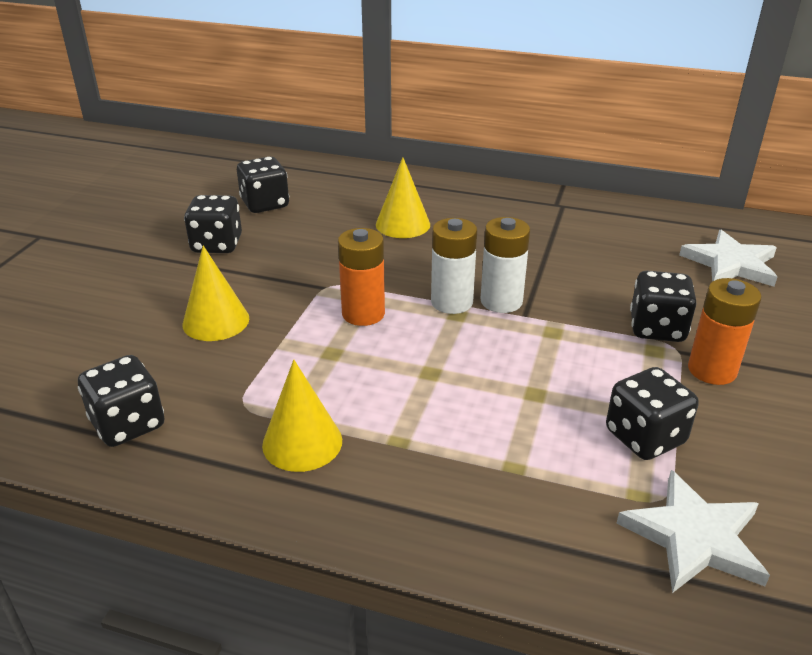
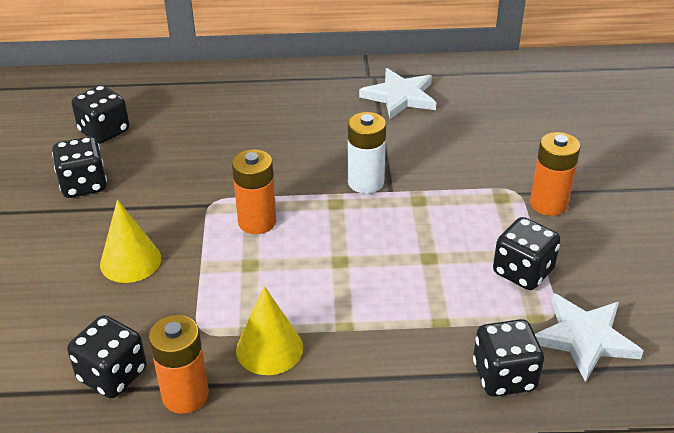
camera: 20 degrees left, 5 degrees up
(186, 466) = (185, 395): none -> orange battery
(403, 224) = (245, 125): yellow cone -> none
(451, 302) = (325, 193): white battery -> none
(657, 329) = (496, 178): black dice -> black dice (504, 376)
(730, 264) = (528, 105): white star -> white star (400, 96)

